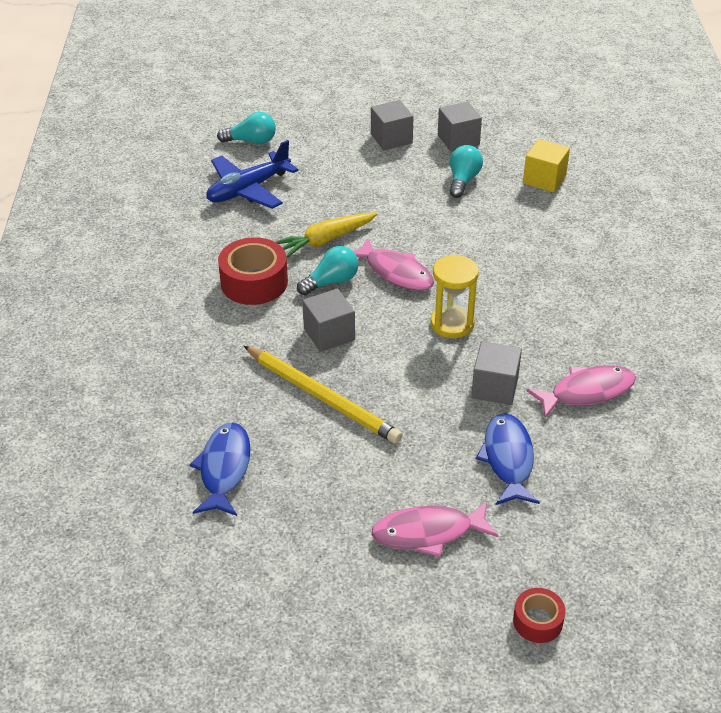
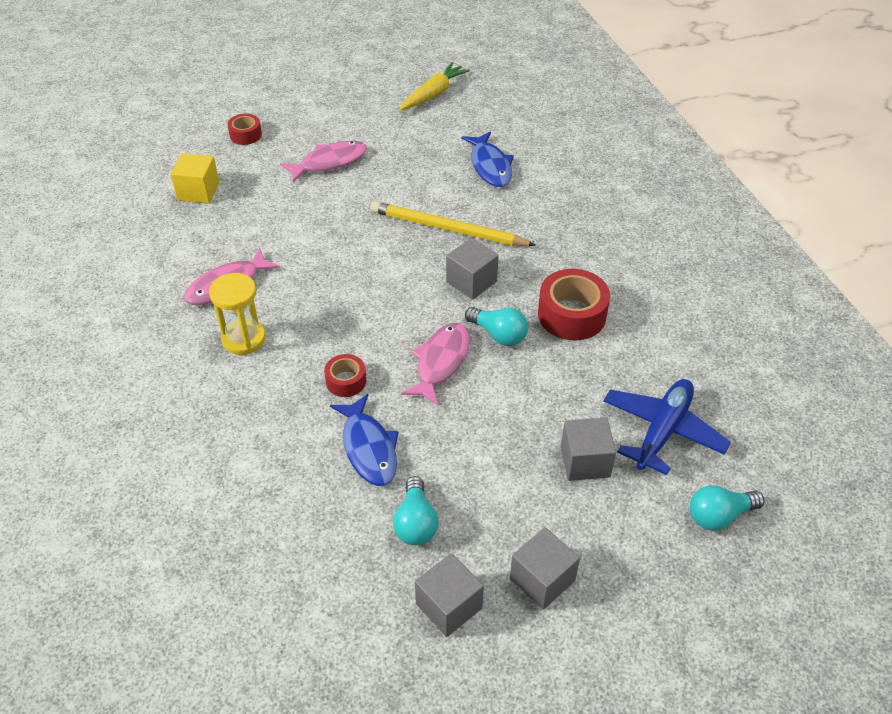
camera: 160 degrees right, 5 degrees up
(325, 240) = (533, 382): yellow carrot -> yellow carrot (434, 94)
(331, 282) = (499, 334): turquoise light bulb -> turquoise light bulb turned 90 degrees counterclockwise
(395, 272) = (441, 362): pink fish -> pink fish turned 90 degrees clockwise
(452, 324) = (364, 320): yellow hourglass -> yellow hourglass (243, 339)
(486, 277) = (346, 381): none -> red tape
(494, 387) = (308, 270): grey cube -> grey cube (585, 461)
(508, 459) = (284, 219): blue fish -> blue fish (368, 448)
(544, 179) = (310, 557): yellow cube -> yellow cube (198, 191)

